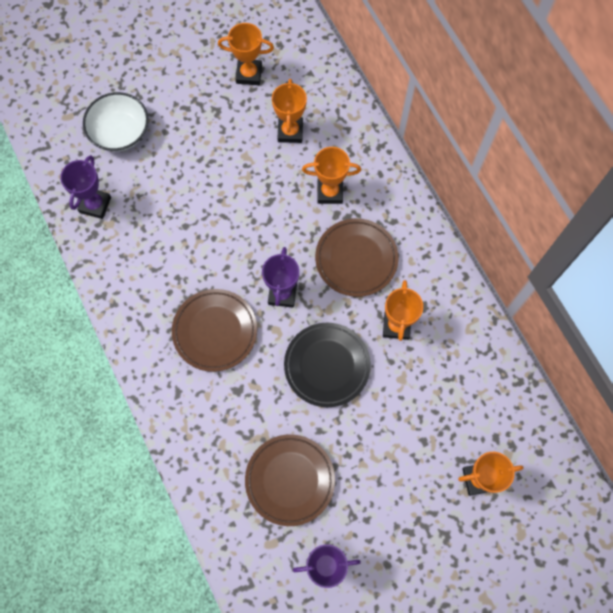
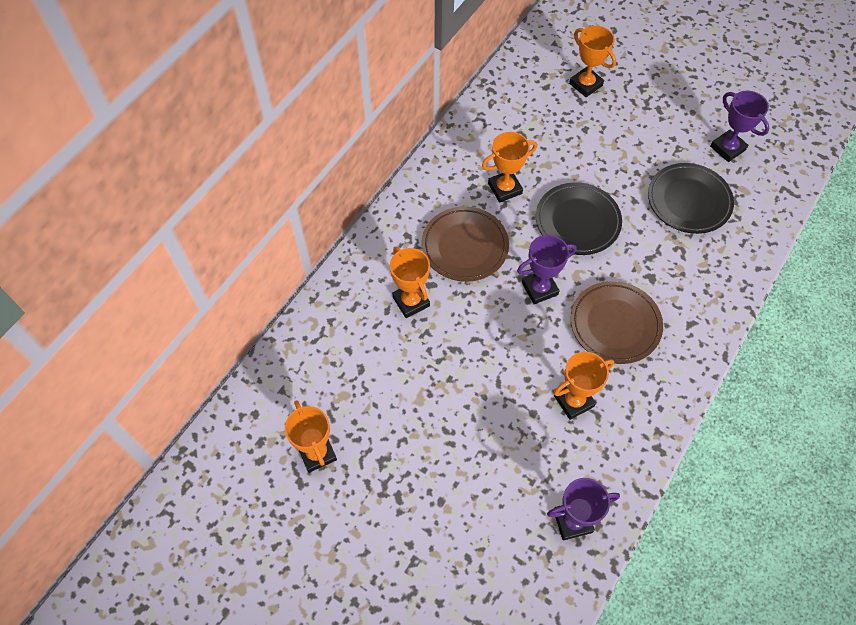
camera: 120 degrees left, 10 degrees down
(120, 132) = (471, 552): white bowl -> none
(290, 132) = (365, 372): orange trophy -> orange trophy (574, 401)
(290, 480) = (688, 201): brown plate -> black plate

